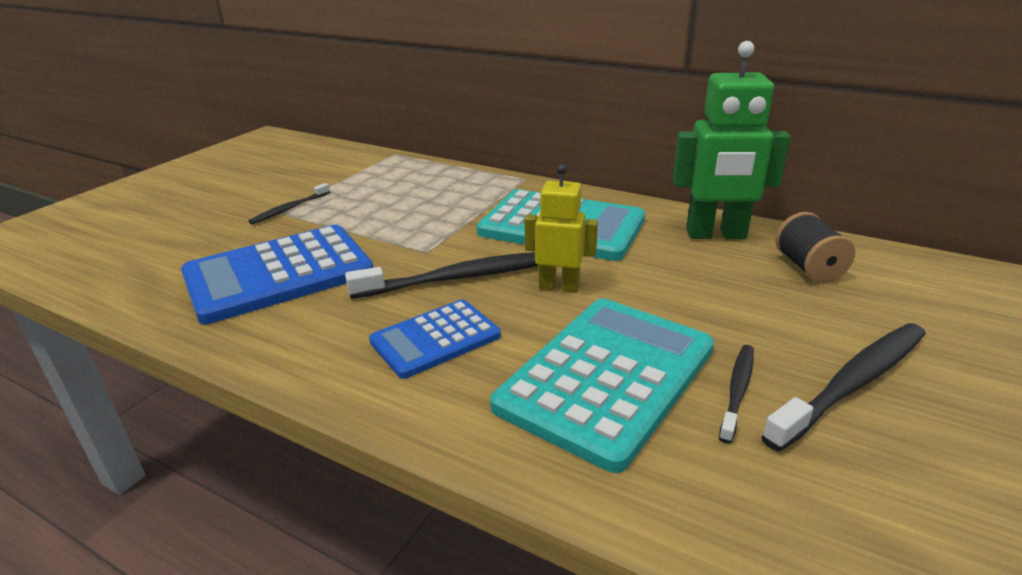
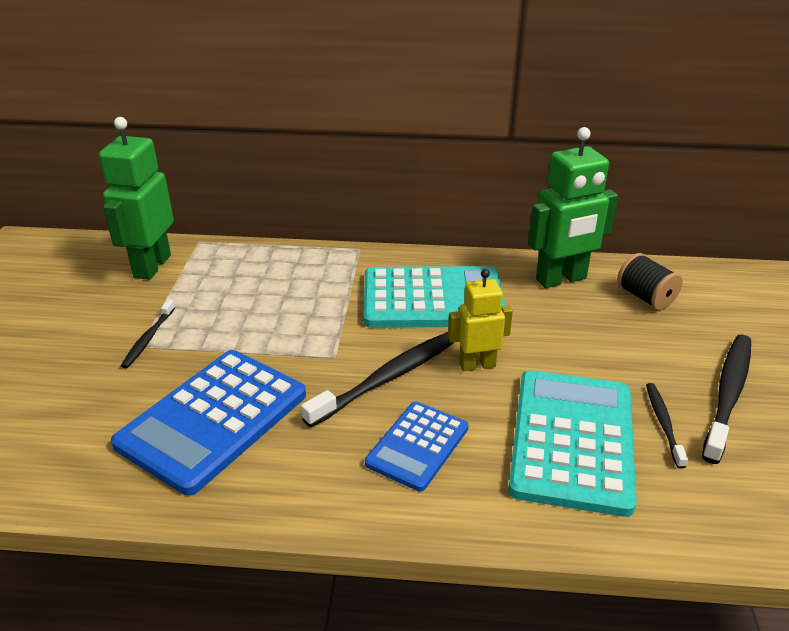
camera: 25 degrees left, 5 degrees up
(342, 164) = (152, 266): none -> green robot

